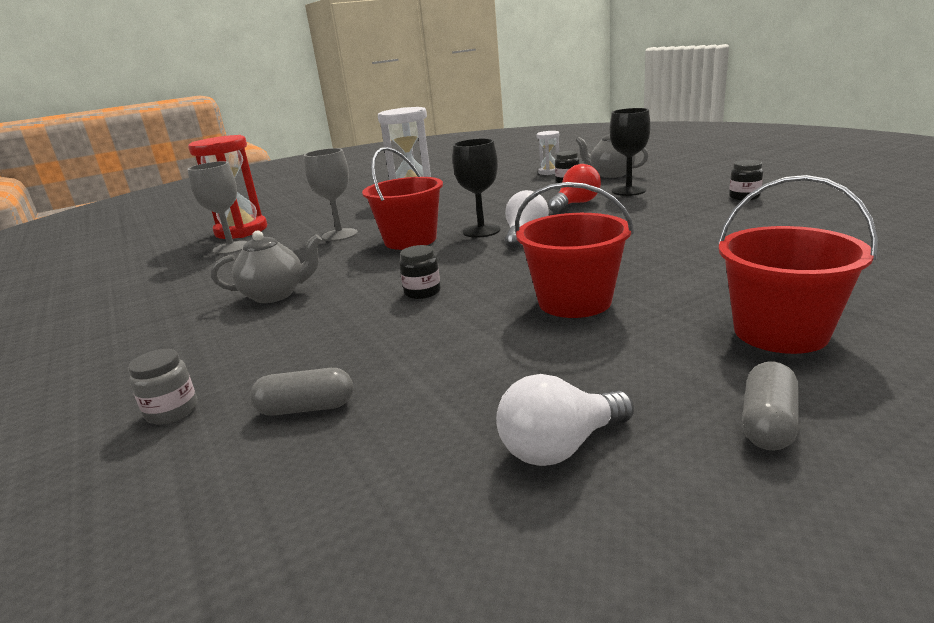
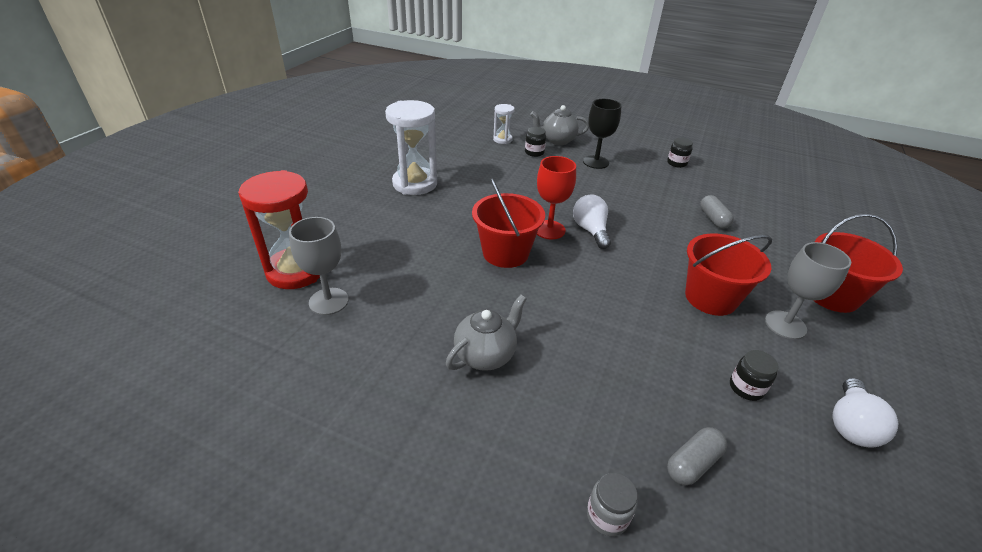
camera: 40 degrees left, 15 degrees up
(339, 235) = (425, 258): grey goblet -> grey goblet (785, 325)
(422, 292) = (603, 316): black jar -> black jar (746, 388)
(481, 231) = (549, 230): black goblet -> red goblet
(576, 204) = (578, 183): red light bulb -> none
(768, 423) = (898, 367): grey capsule -> grey capsule (713, 219)

